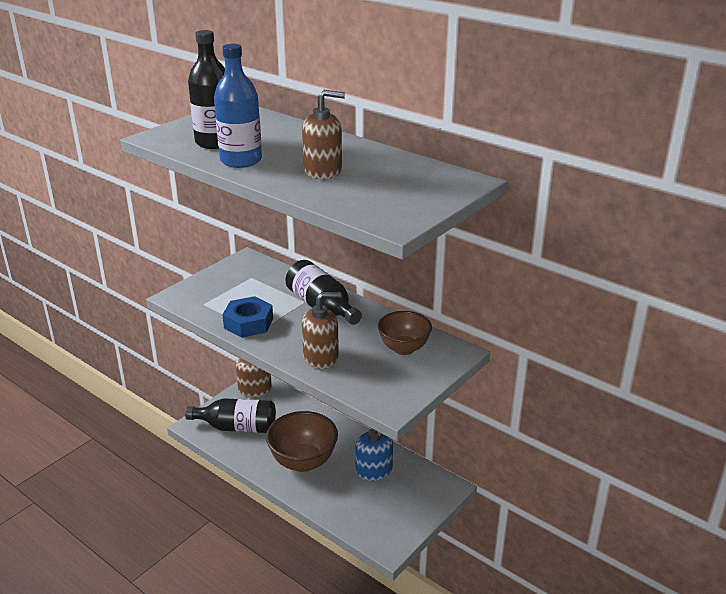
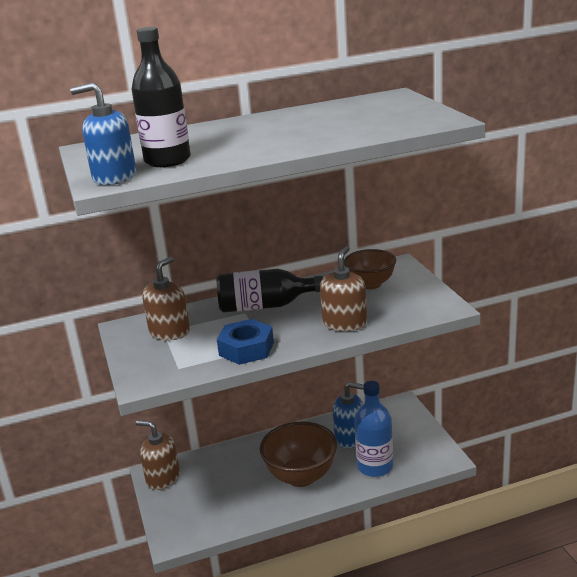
camera: 55 degrees left, 5 degrees down
(169, 136) = (114, 177): none -> blue soap dispenser
(237, 427) = (209, 507): black bottle -> none
(241, 160) = (233, 154): blue bottle -> blue bottle (375, 466)
(323, 171) = (307, 130): brown soap dispenser -> brown soap dispenser (170, 332)

